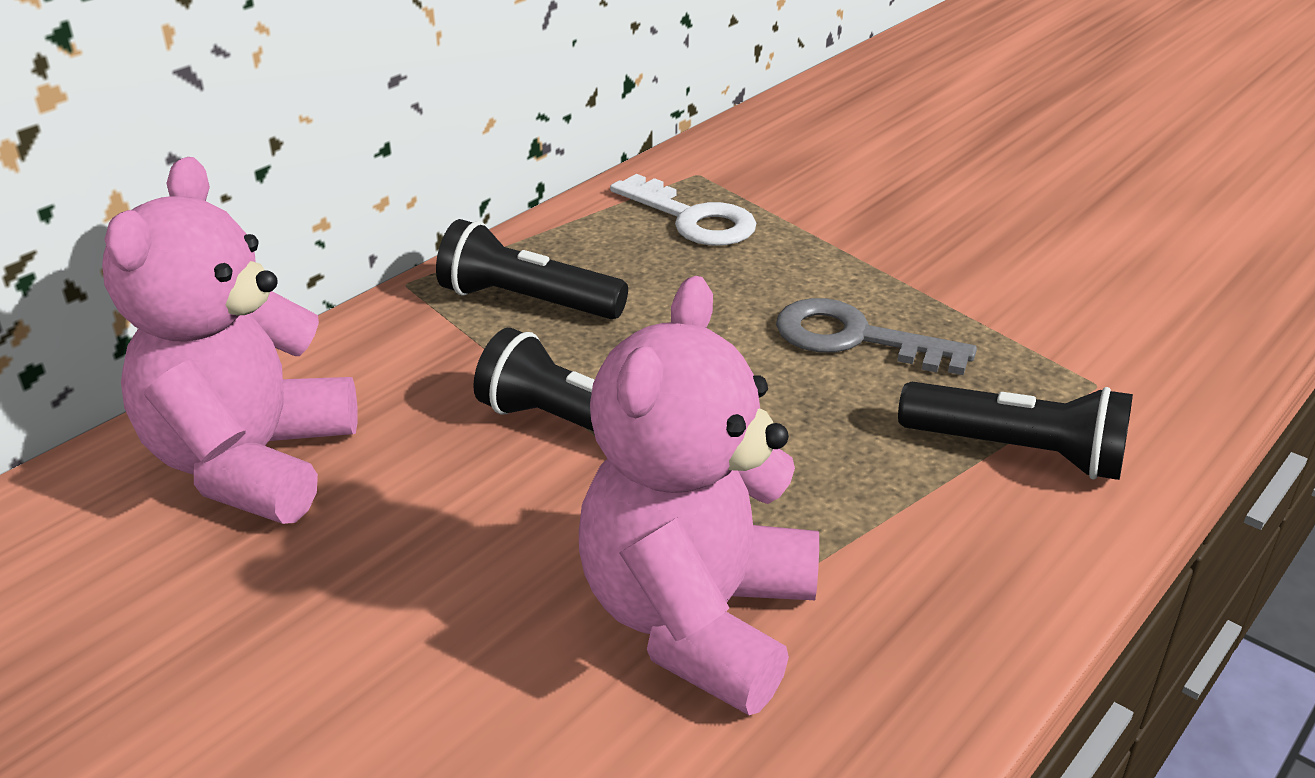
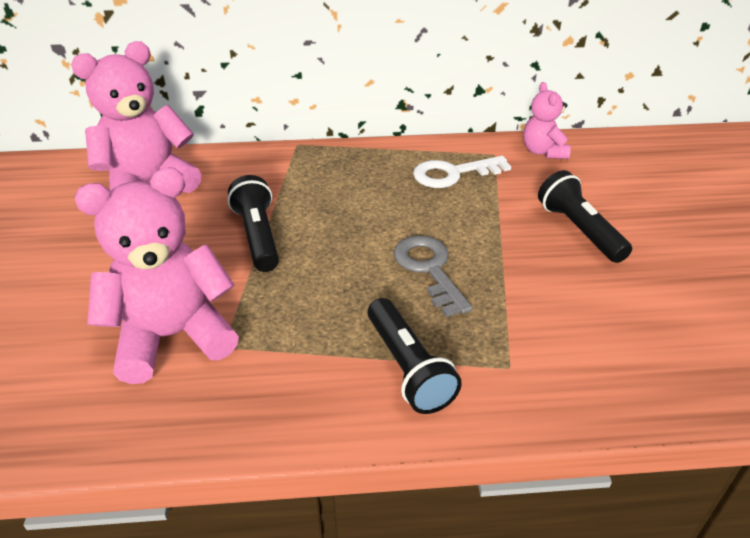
camera: 45 degrees right, 5 degrees up
(528, 301) = (326, 175): black flashlight -> black flashlight (579, 230)
(691, 218) = (453, 174): white key -> white key turned 75 degrees clockwise
(748, 146) = (543, 151): none -> pink teddy bear

